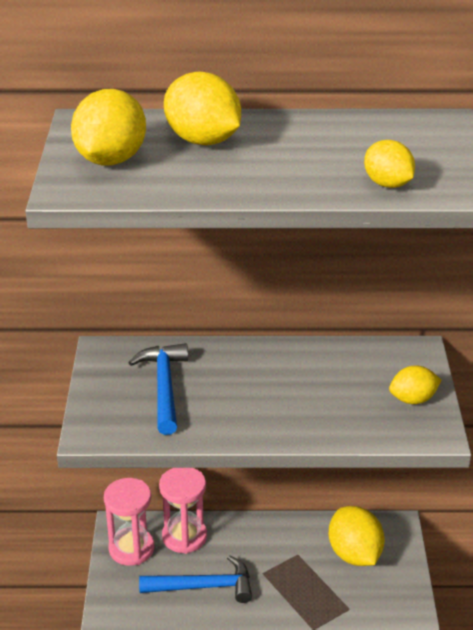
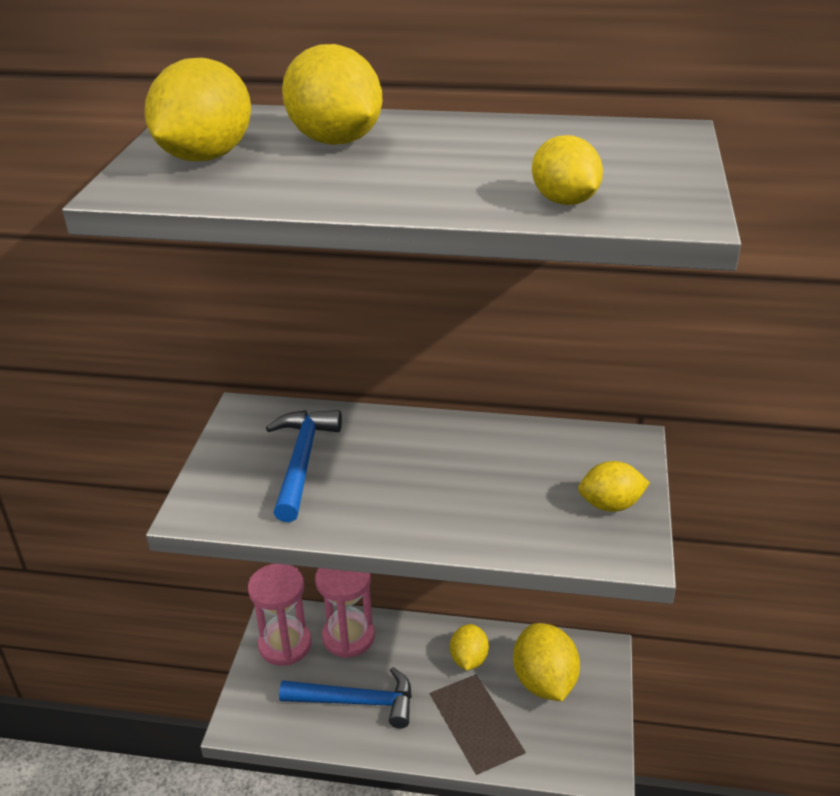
camera: 10 degrees right, 0 degrees up
(289, 543) = (469, 659): none -> yellow lemon

